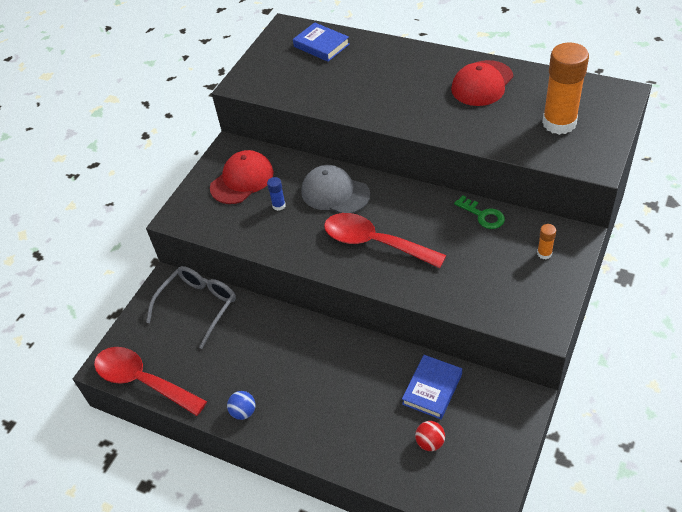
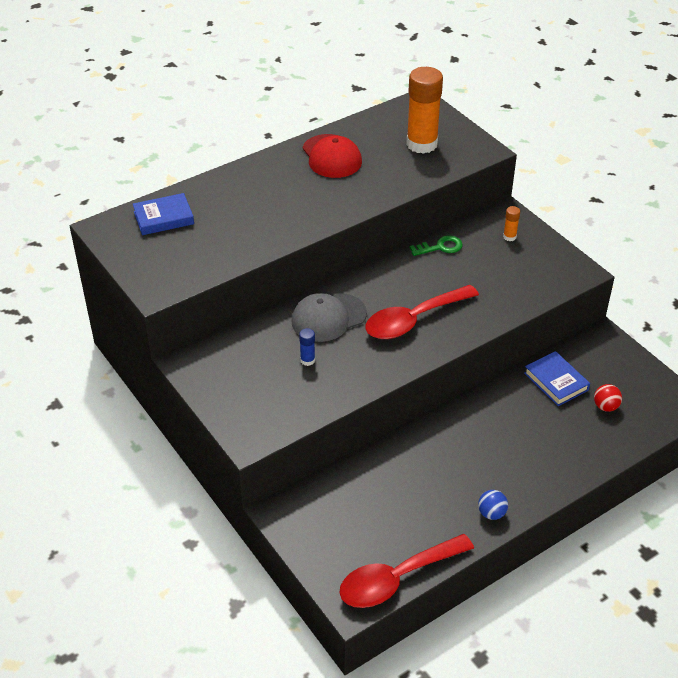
camera: 65 degrees left, 5 degrees down
(198, 306) = (336, 499): grey glasses -> none
(242, 180) = (245, 372): red cap -> none

